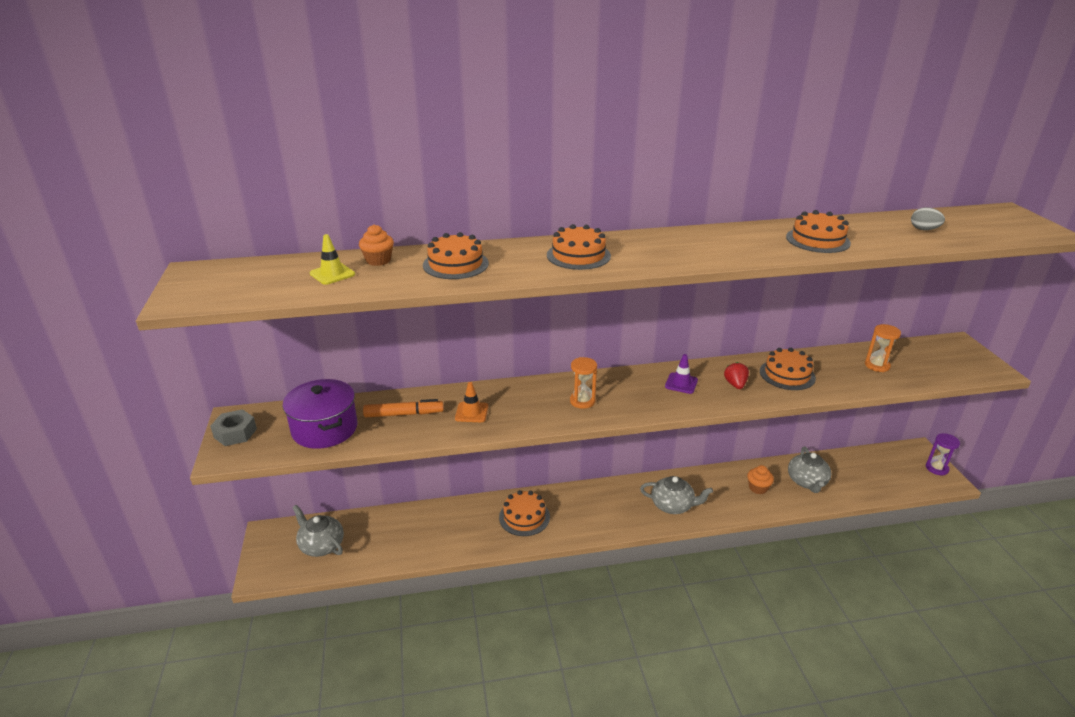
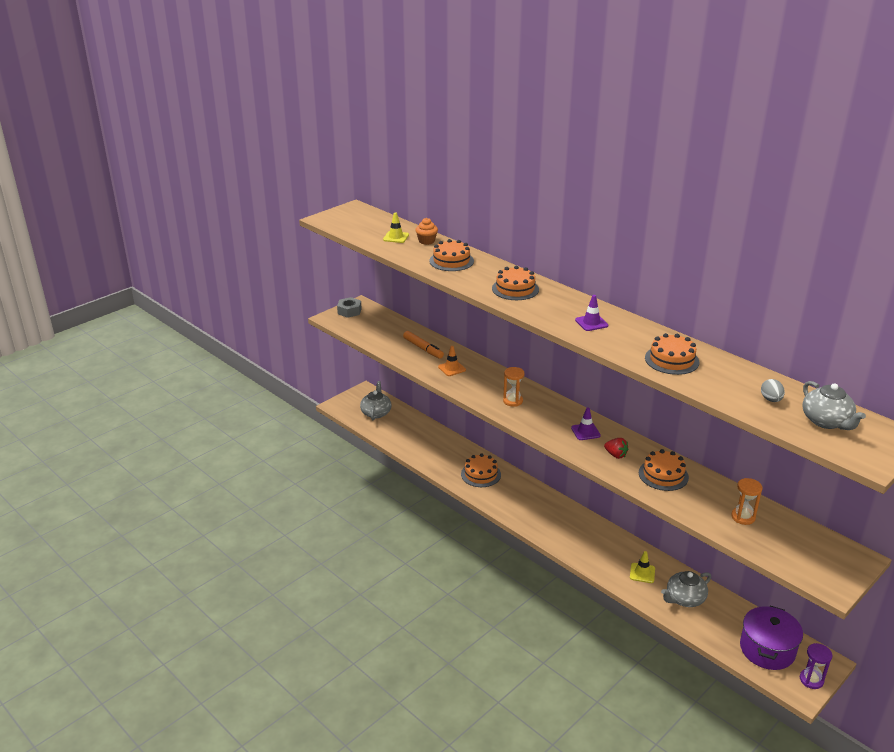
camera: 55 degrees right, 0 degrees up
(324, 429) = (382, 332): purple pot -> purple pot (767, 649)
(673, 505) = (569, 535): grey teapot -> grey teapot (826, 421)
(703, 247) = (591, 323): none -> purple traffic cone
(735, 384) = (615, 455): red strawberry -> red strawberry turned 75 degrees clockwise
(758, 488) = (642, 573): orange cupcake -> yellow traffic cone

